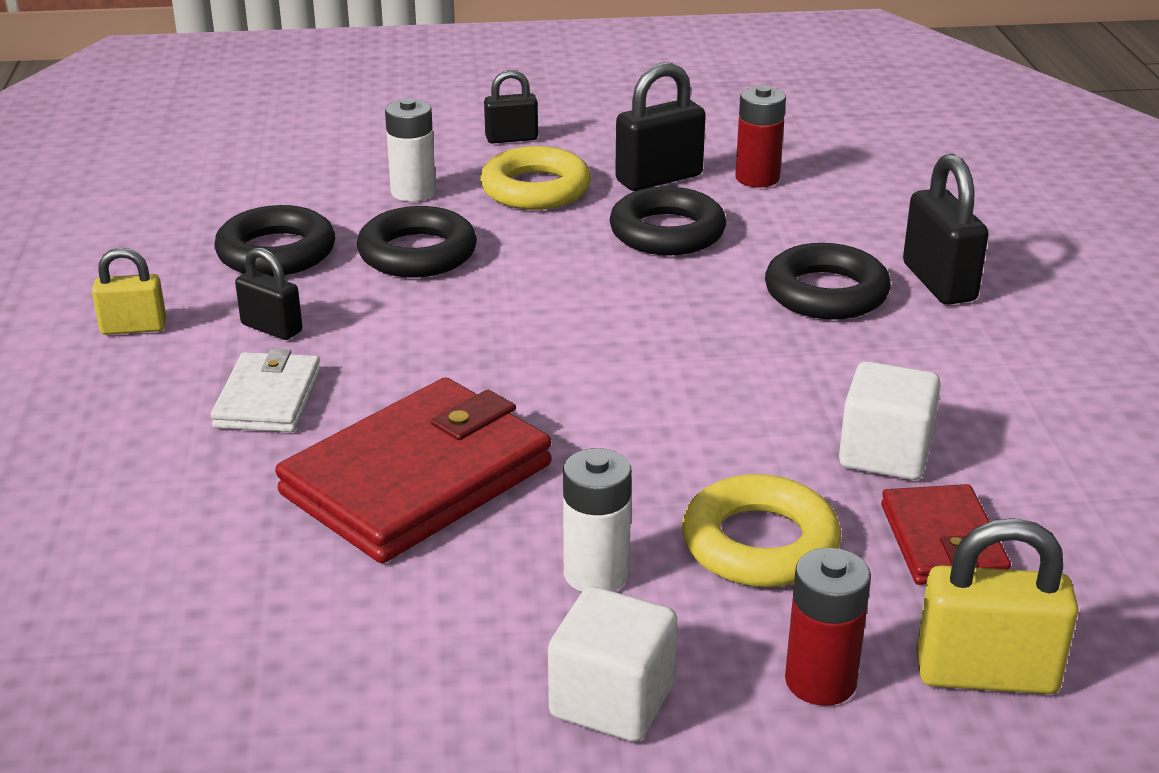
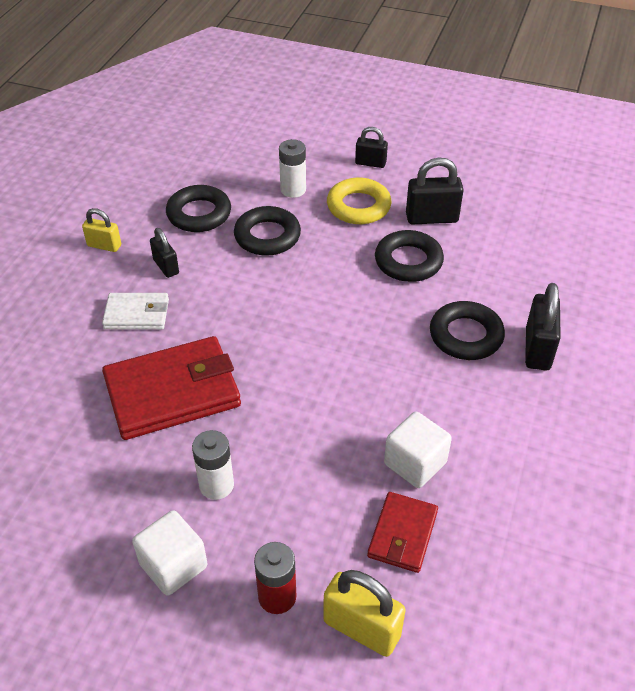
camera: 25 degrees right, 15 degrees up
(268, 398) = (137, 314): white wallet -> white wallet turned 60 degrees clockwise
(757, 178) = (488, 234): red battery -> none
(760, 543) = (308, 498): yellow ring -> none

